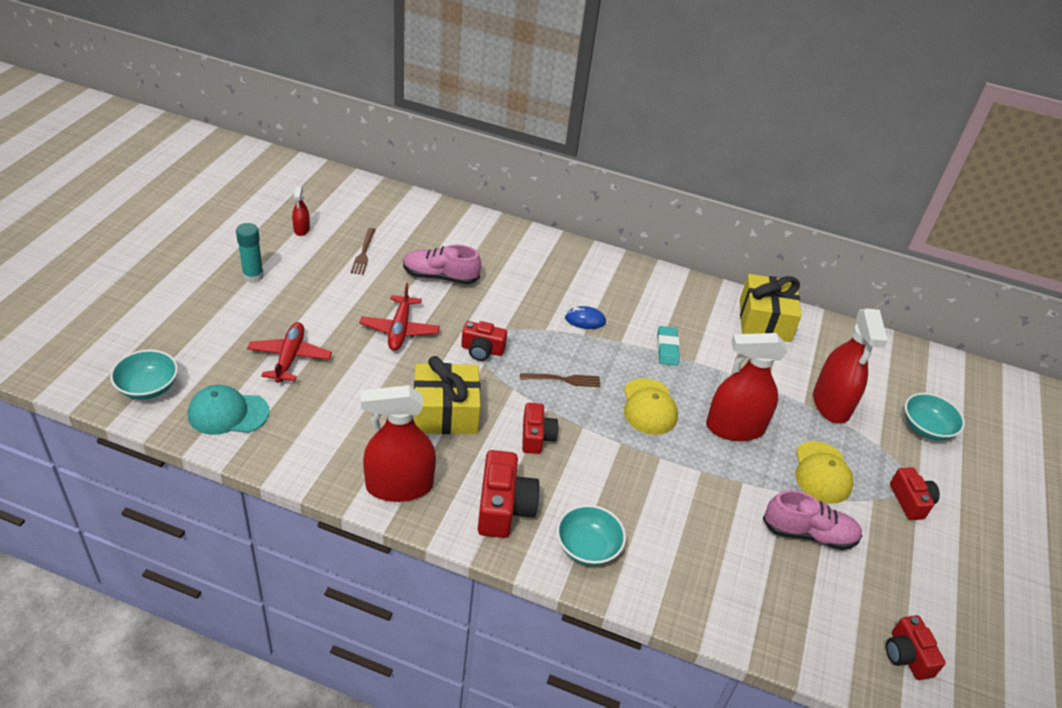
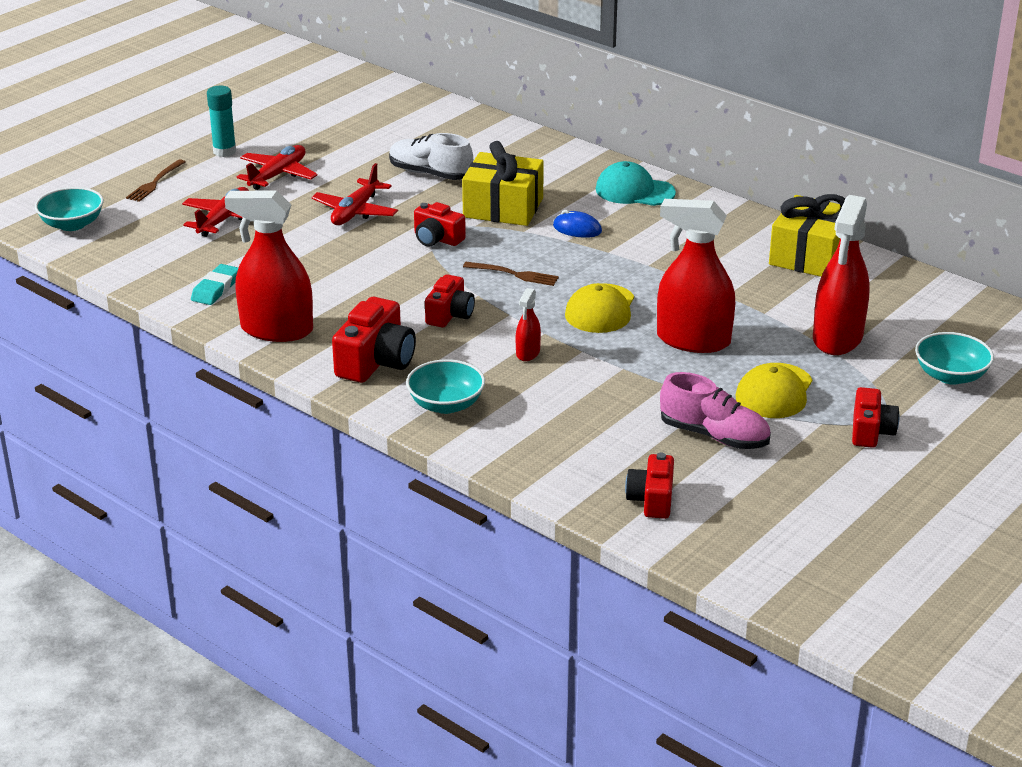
camera: 25 degrees right, 10 degrees down
(228, 413) = (138, 253): turquoise cap -> turquoise cap (634, 191)
(301, 229) = (299, 118): red spray bottle -> red spray bottle (528, 353)
(313, 297) = (278, 175): none -> red plane
(364, 253) = (356, 145): brown fork -> brown fork (155, 183)
(440, 277) = (430, 174): pink shoe -> white shoe
(445, 412) = (362, 282): yellow gift -> yellow gift (503, 208)
(667, 348) = (661, 264): turquoise eraser -> turquoise eraser (216, 288)
(907, 655) = (754, 545): red camera -> red camera (651, 499)

